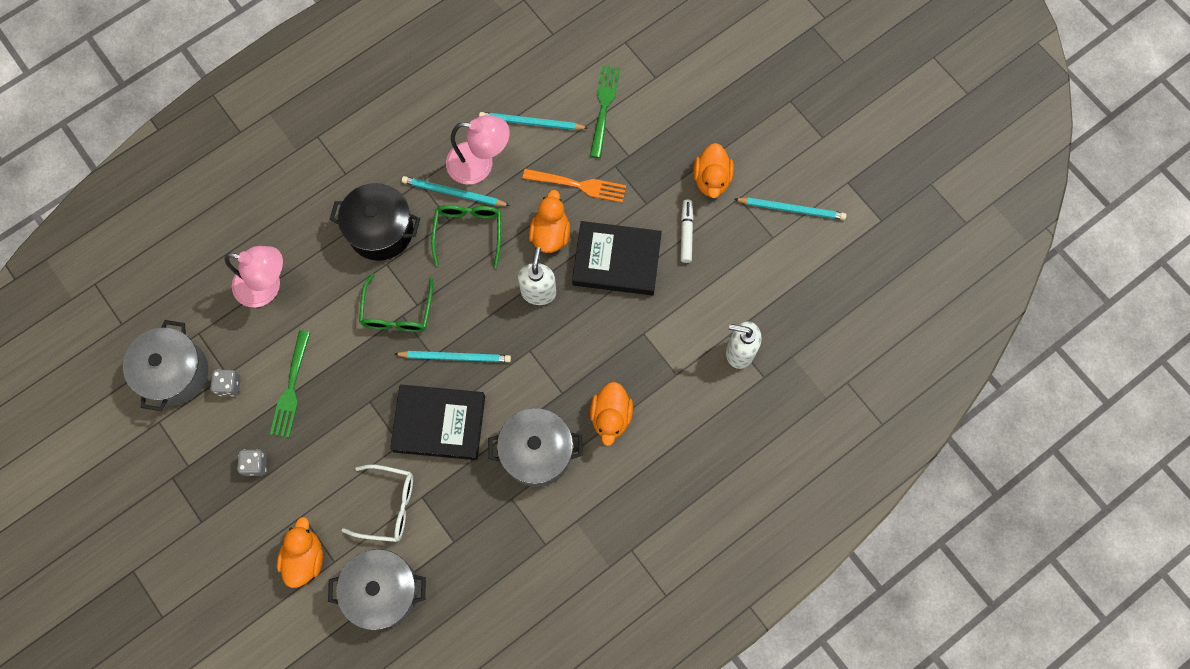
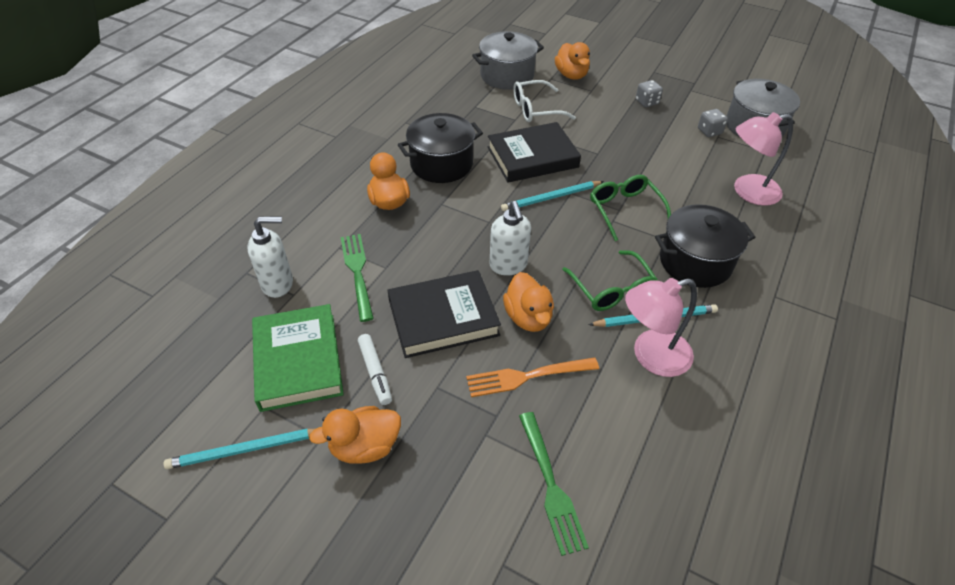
camera: 155 degrees right, 25 degrees down
(291, 388) = (663, 143): green fork -> green fork (357, 272)
(531, 123) = (628, 426): turquoise pencil -> none
(537, 452) = (441, 164): grey pot -> black pot
(711, 179) = (365, 446): orange duck -> orange duck turned 90 degrees counterclockwise
(740, 266) = (298, 361): none -> green book

